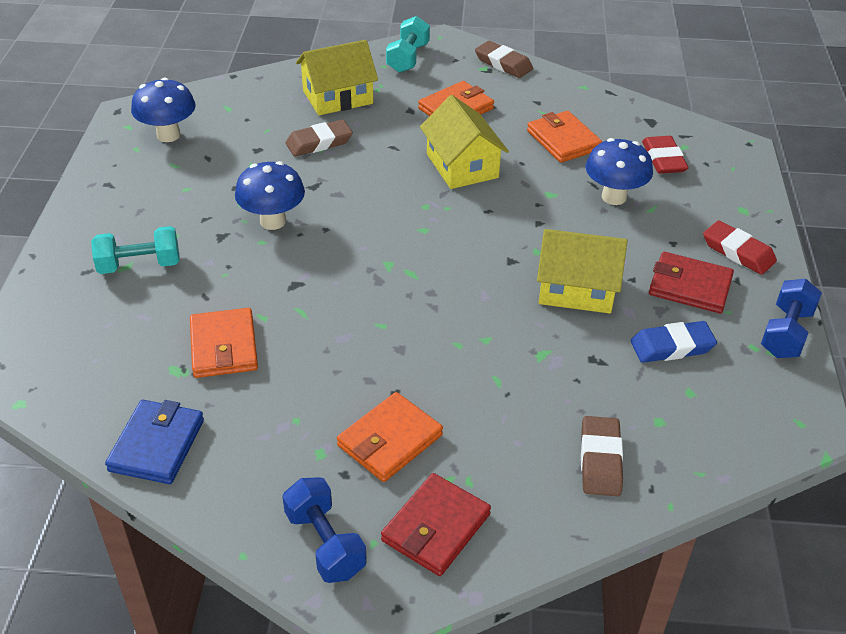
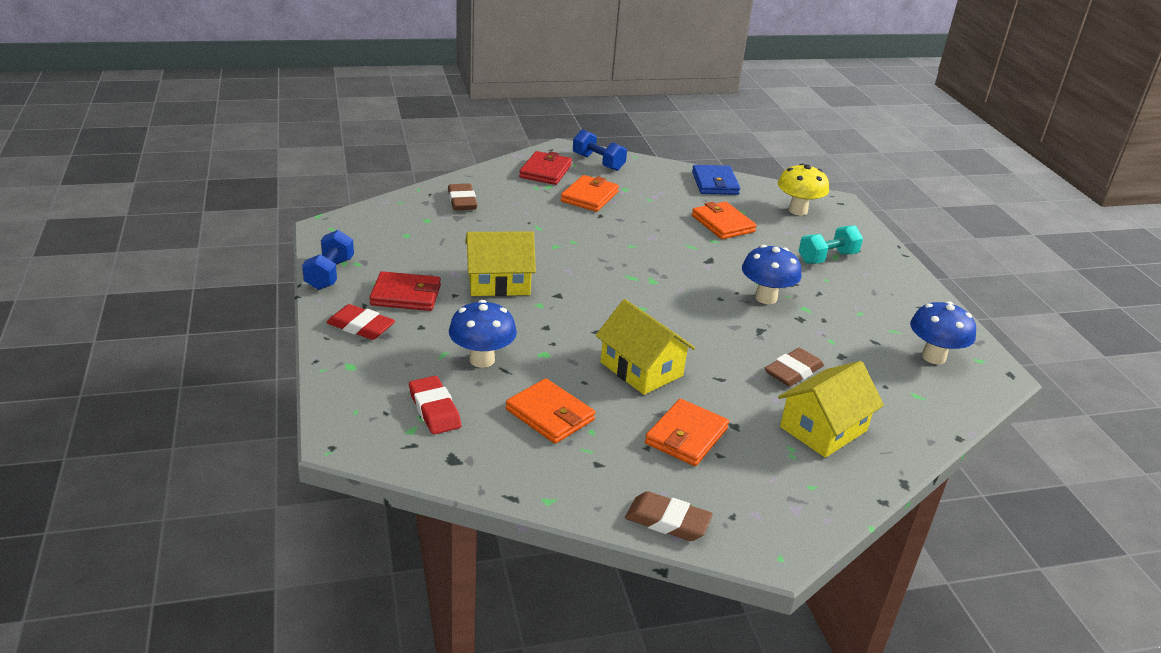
camera: 160 degrees right, 10 degrees down
(85, 358) = (798, 210): none -> yellow mushroom
(408, 58) = (793, 505): turquoise dumbbell -> none
(672, 346) = (420, 256): blue eraser -> none

